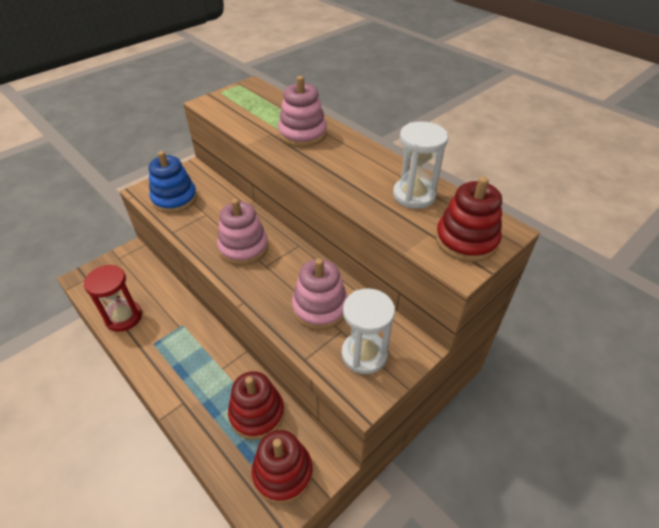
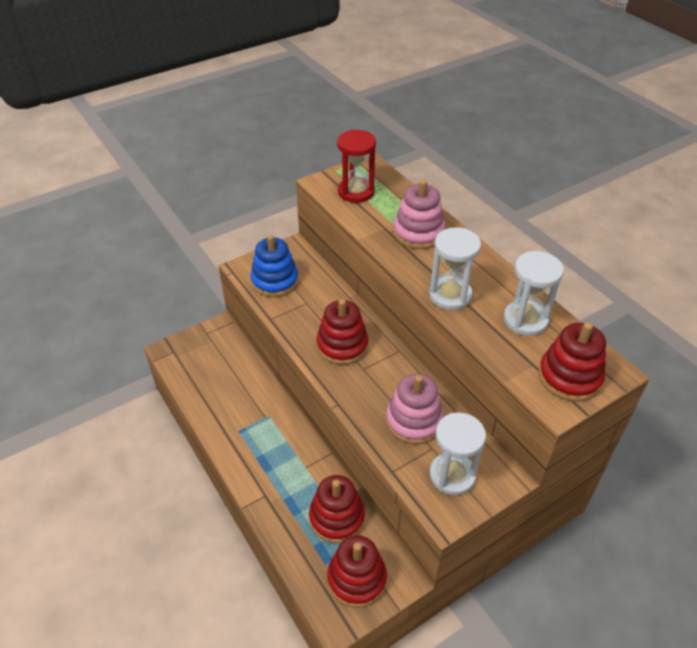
camera: 10 degrees right, 0 degrees up
(123, 317) = (210, 399): red hourglass -> red hourglass (356, 192)
(243, 247) = (342, 345): pink stacking toy -> red stacking toy
(339, 182) = (450, 295): none -> white hourglass

